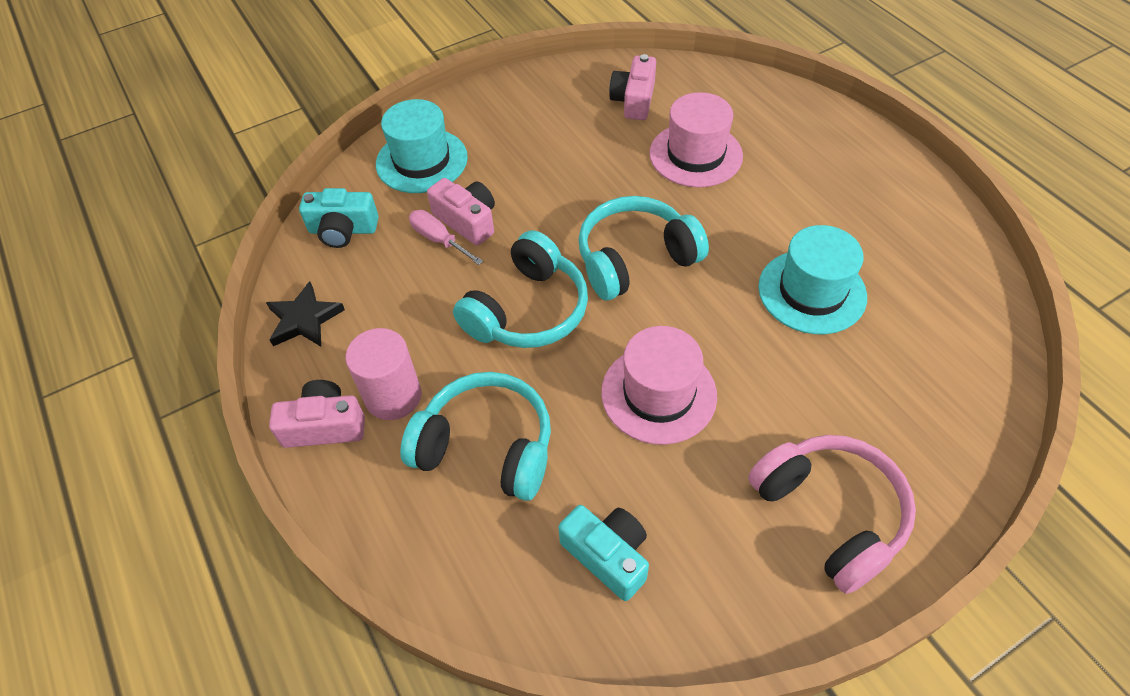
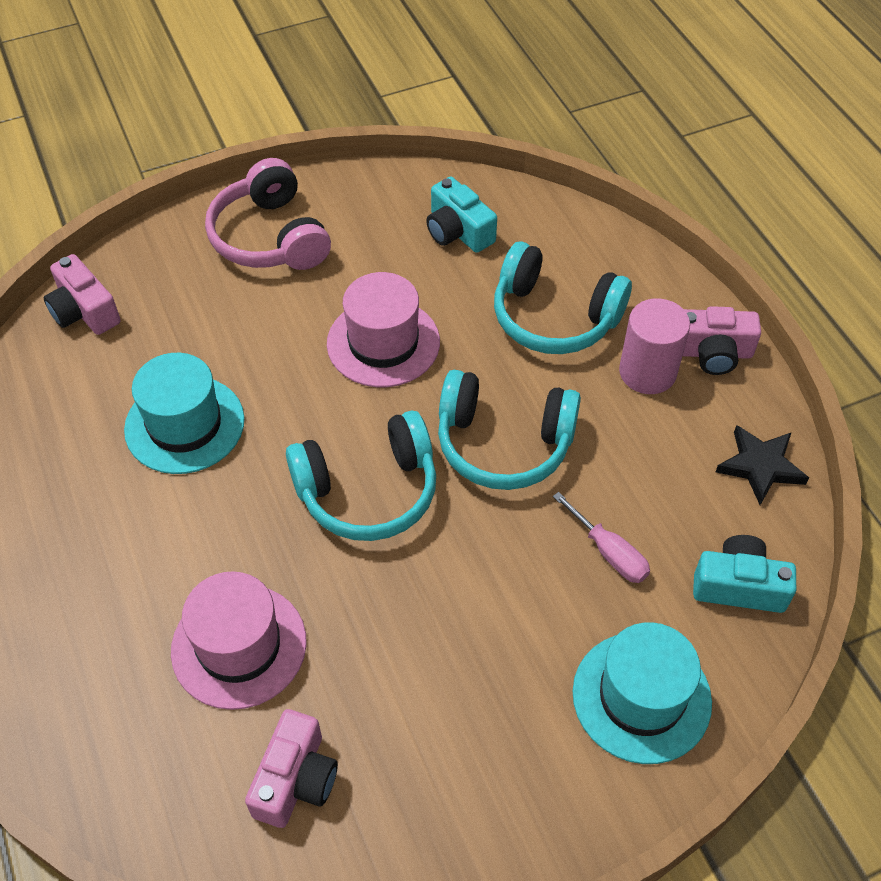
camera: 175 degrees left, 0 degrees up
(467, 221) = (572, 577): pink camera -> pink camera (84, 311)
(528, 310) = (503, 444): turquoise headphones -> turquoise headphones turned 120 degrees counterclockwise

